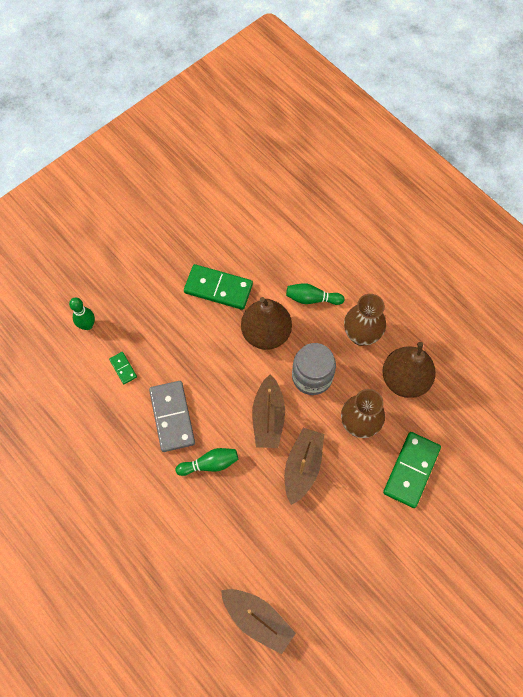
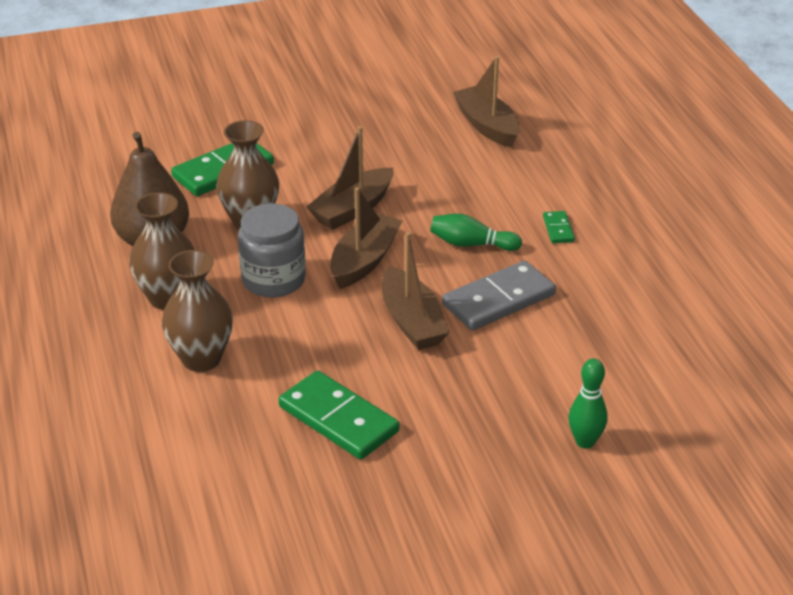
camera: 155 degrees left, 30 degrees down
(123, 368) = (547, 371): green domino -> green domino (558, 229)
(172, 417) = (498, 300): grey domino -> grey domino turned 45 degrees clockwise
(214, 376) = (412, 321): none -> brown boat
(266, 333) = (302, 343): brown pear -> none
(312, 299) = (201, 359): green bowling pin -> brown vase

